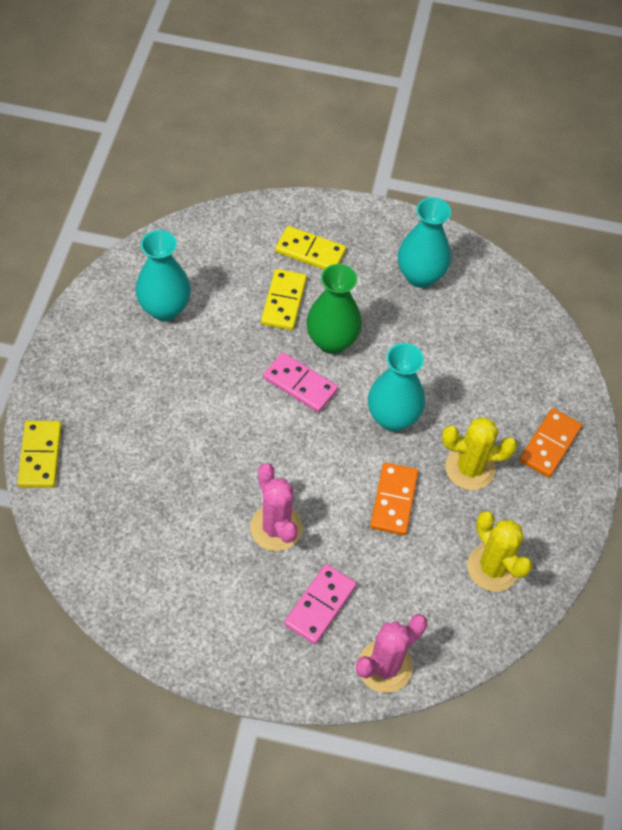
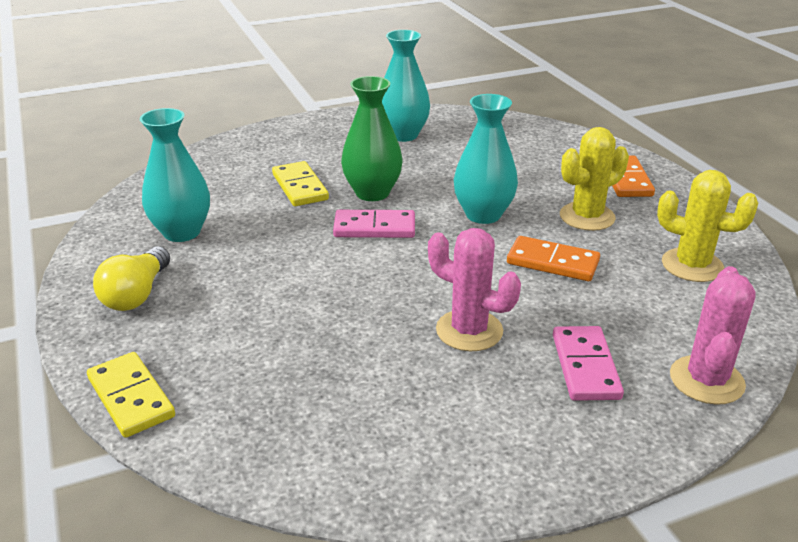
camera: 30 degrees left, 25 degrees down
(96, 361) = (137, 294): none -> yellow light bulb
(310, 251) = (292, 153): yellow domino -> none
(393, 500) = (552, 262): orange domino -> orange domino turned 45 degrees counterclockwise

